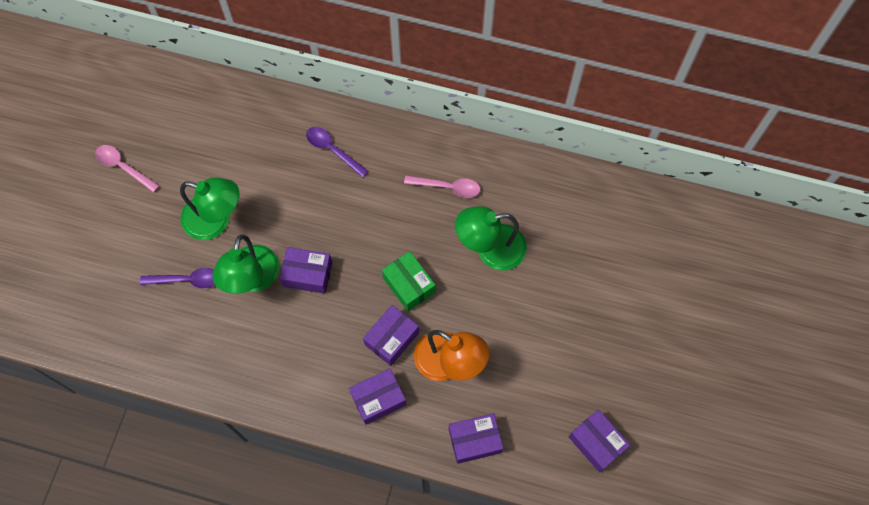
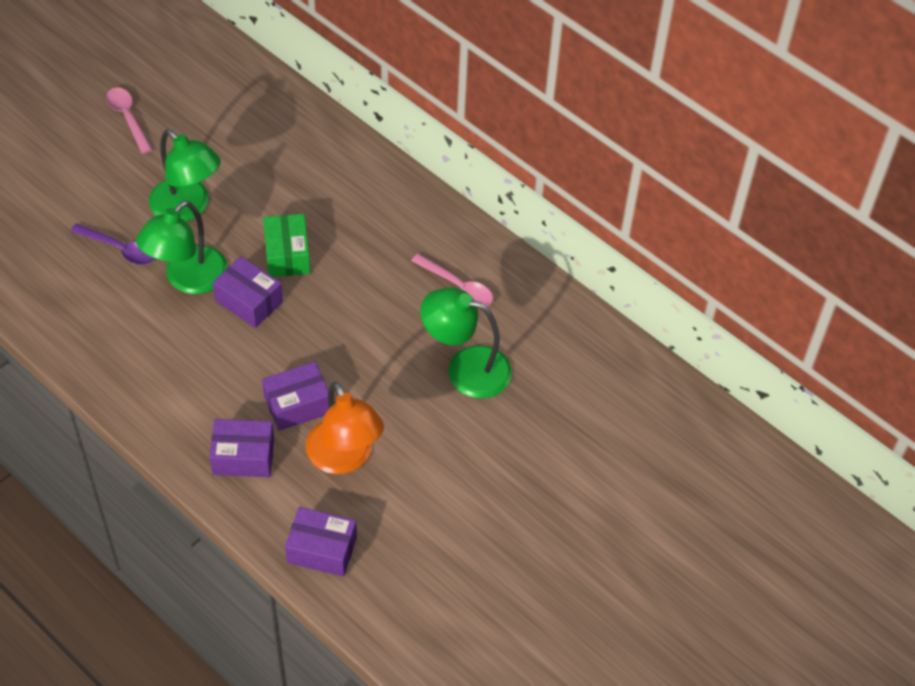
camera: 25 degrees right, 15 degrees down
(332, 150) = (355, 196): purple spoon -> none
(409, 285) = (351, 362): green box -> green box (287, 255)
(596, 443) = (460, 621): purple box -> none

